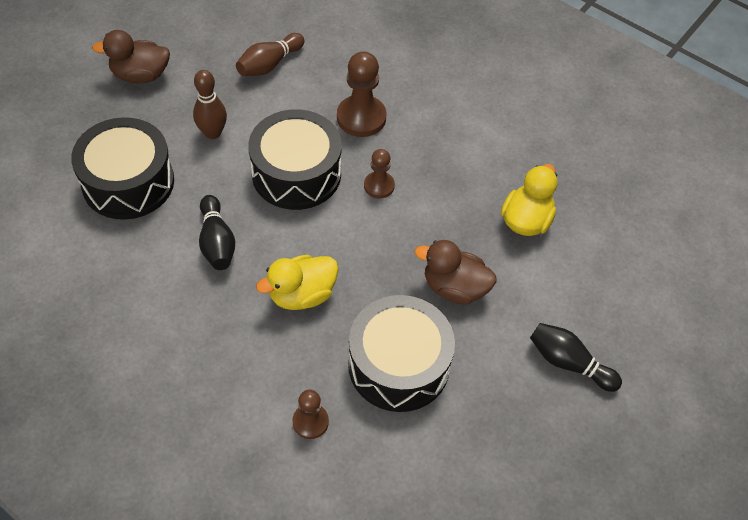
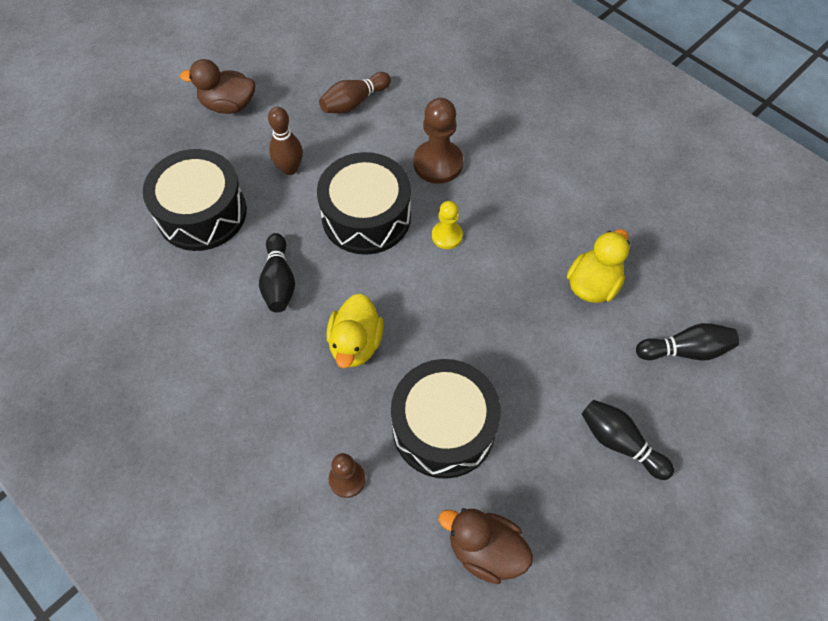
camera: 10 degrees right, 5 degrees up
(302, 295) = (355, 344): yellow duck -> yellow duck turned 60 degrees counterclockwise
(379, 186) = (447, 236): brown pawn -> yellow pawn
(454, 288) = (510, 350): brown duck -> brown duck (485, 550)
(620, 273) = (685, 350): none -> black bowling pin

